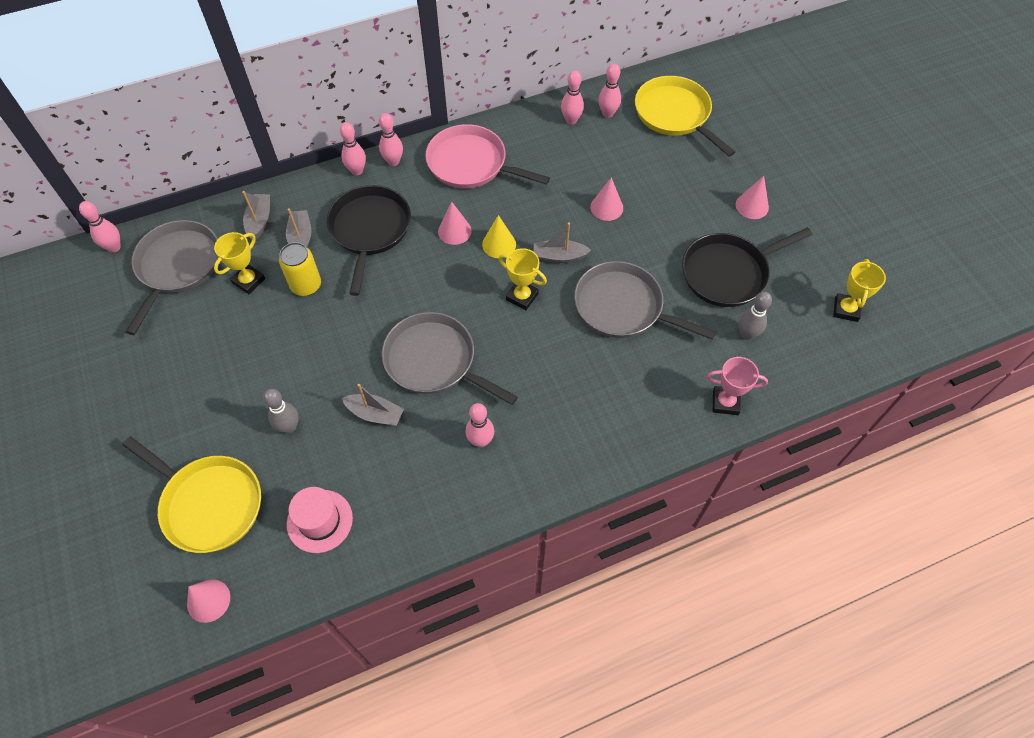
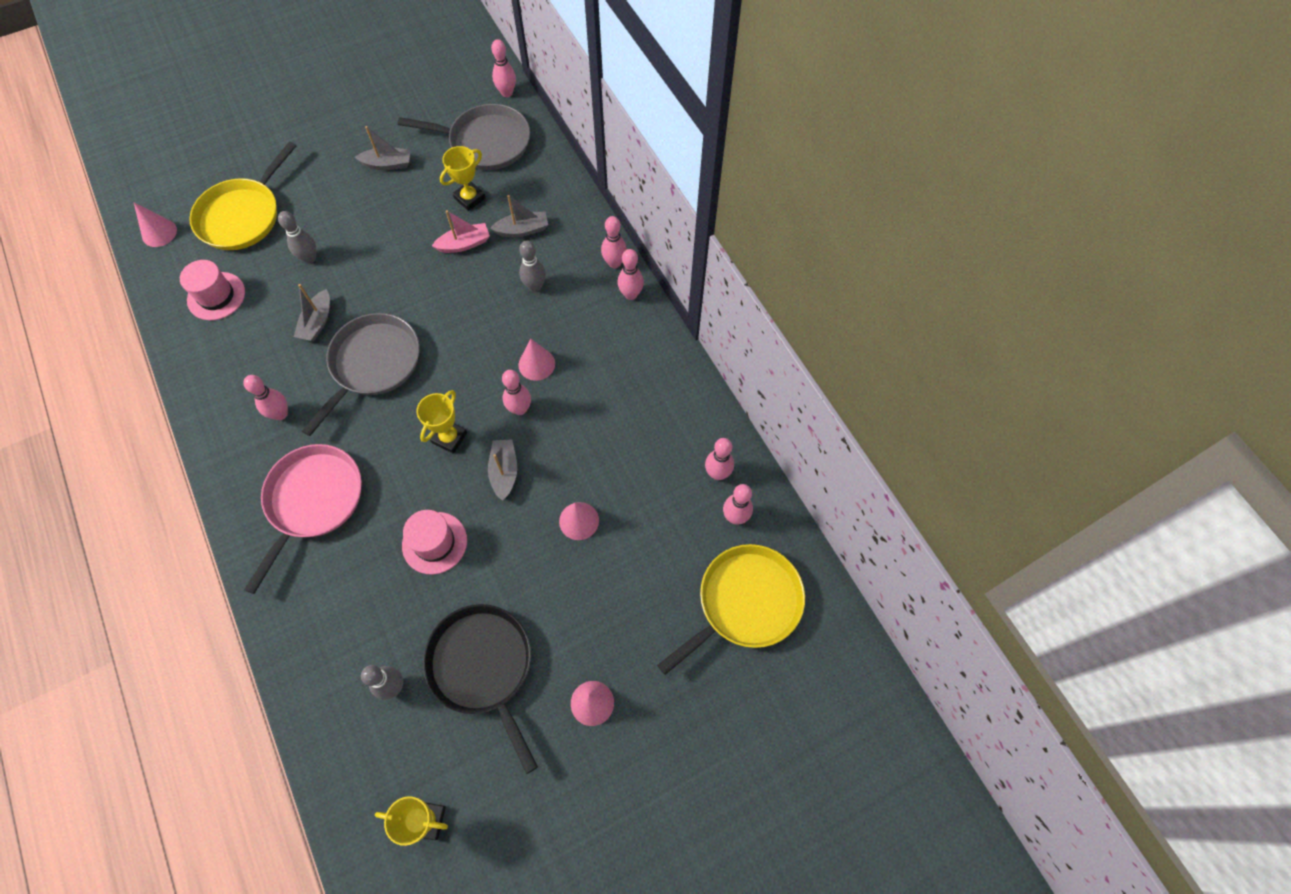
camera: 85 degrees right, 5 degrees up
(248, 281) = (469, 198): yellow trophy -> yellow trophy turned 75 degrees counterclockwise
(259, 221) = (542, 193): grey boat -> grey boat (387, 164)
(306, 285) = (464, 244): yellow can -> pink boat
(369, 230) = (535, 286): black pan -> grey bowling pin
(471, 164) = (634, 370): pink pan -> pink pan (313, 500)
(499, 244) = (520, 409): yellow cone -> pink bowling pin
(622, 307) = (434, 543): grey pan -> pink hat
(725, 402) = (304, 657): pink trophy -> none

